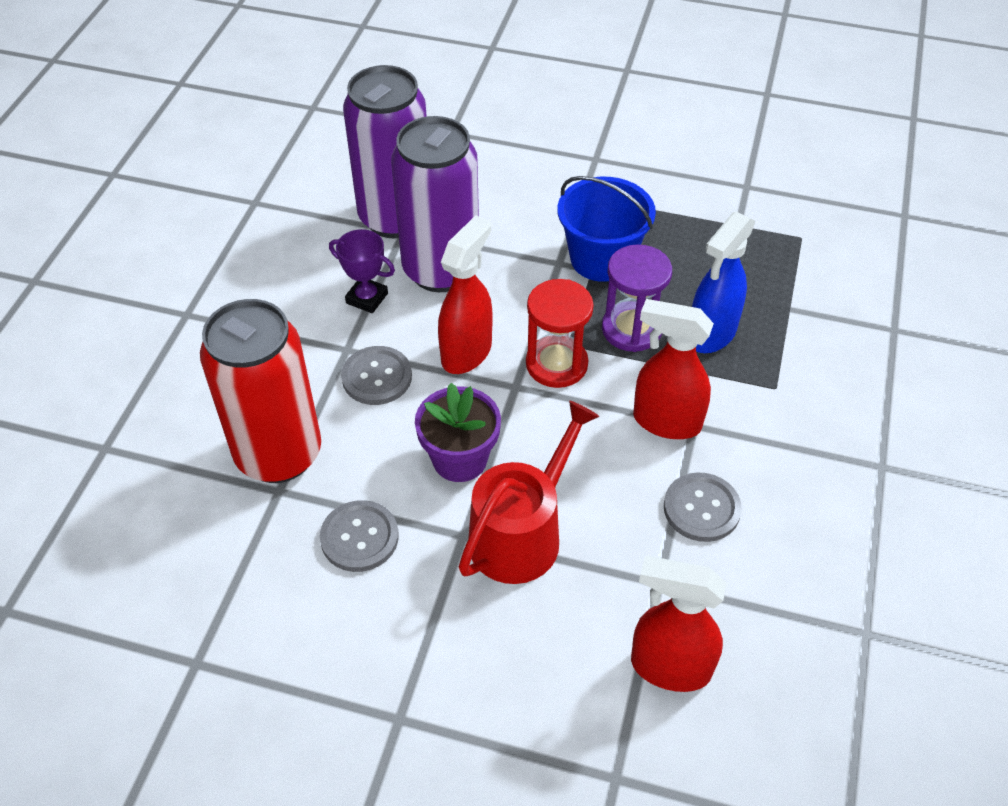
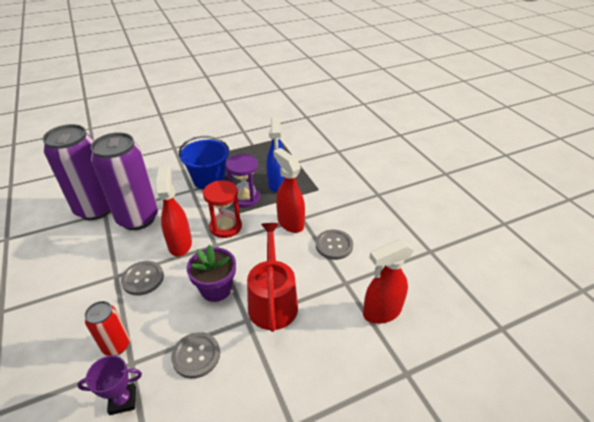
camera: 40 degrees left, 10 degrees down
(279, 454) = (116, 345): red can -> red can, size x0.50
(367, 298) = (108, 248): purple trophy -> purple trophy (123, 400)
(665, 421) = (290, 223): red spray bottle -> red spray bottle turned 75 degrees clockwise

